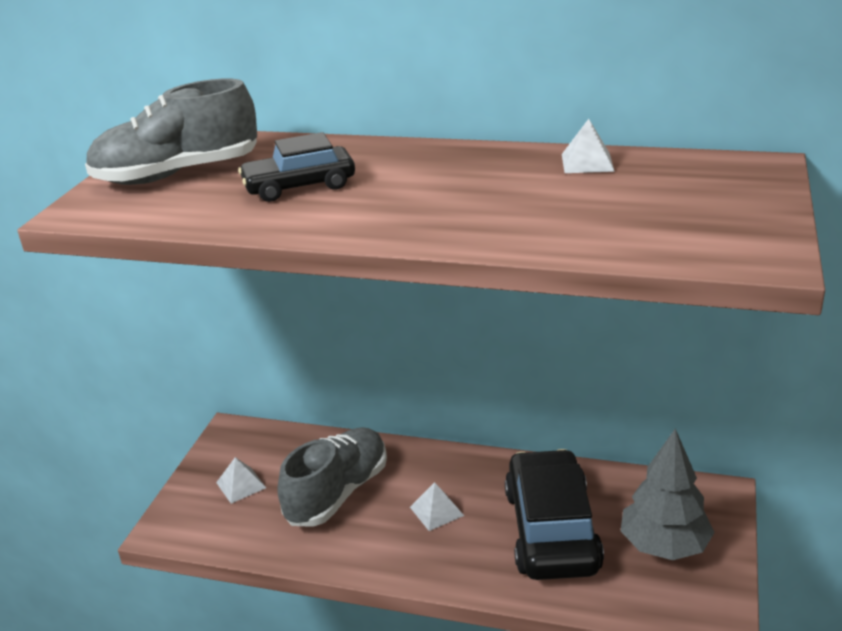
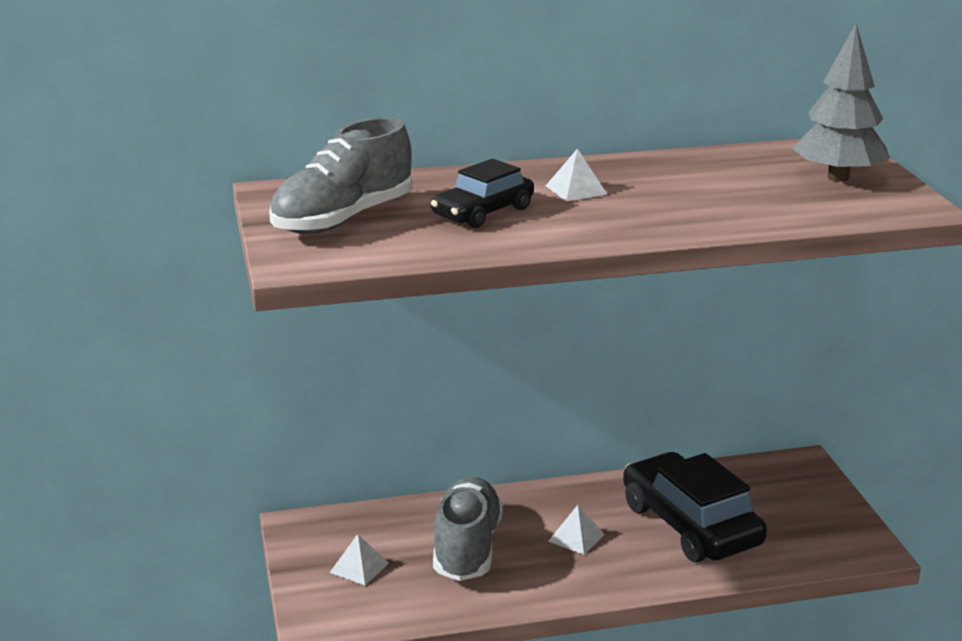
camera: 30 degrees left, 5 degrees down
(587, 162) = (706, 161): white pyramid -> white pyramid (576, 190)
(664, 546) = (791, 511): grey tree -> grey tree (837, 177)

